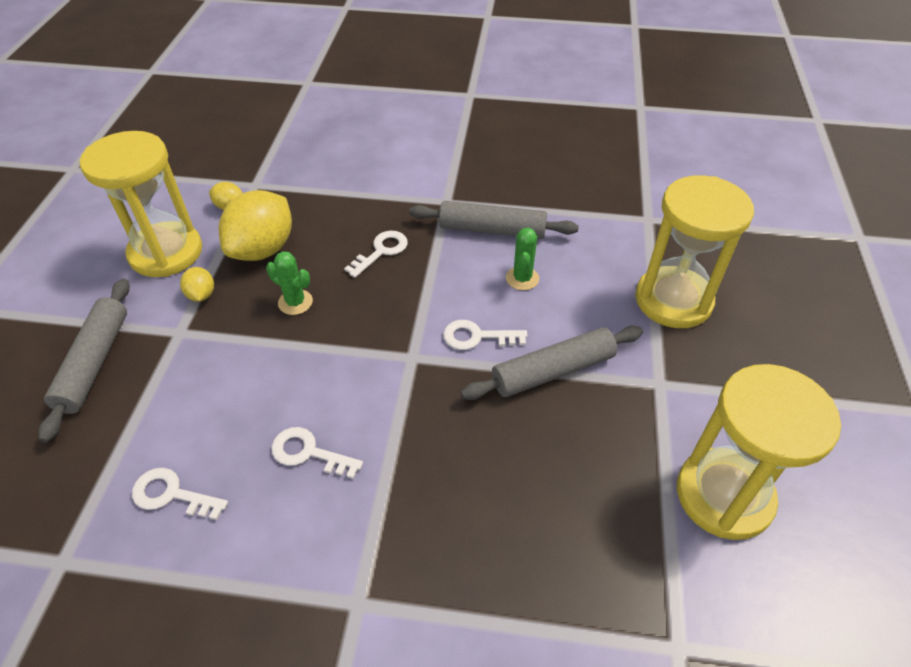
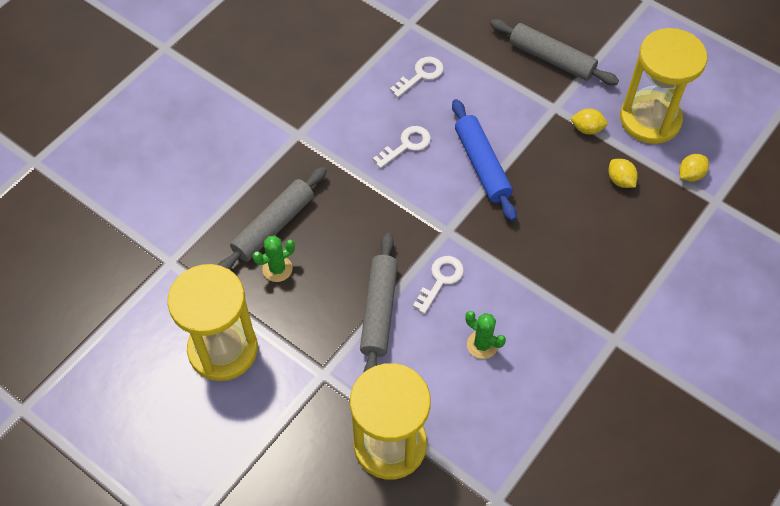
camera: 120 degrees right, 10 degrees up
(263, 249) = (620, 180): yellow lemon -> yellow lemon, size x0.47
(295, 302) = (545, 181): green cactus -> green cactus (277, 269)
(301, 364) = (482, 165): none -> blue rolling pin
(381, 251) = (573, 259): white key -> none
(492, 230) = (555, 355): grey rolling pin -> grey rolling pin (273, 226)

